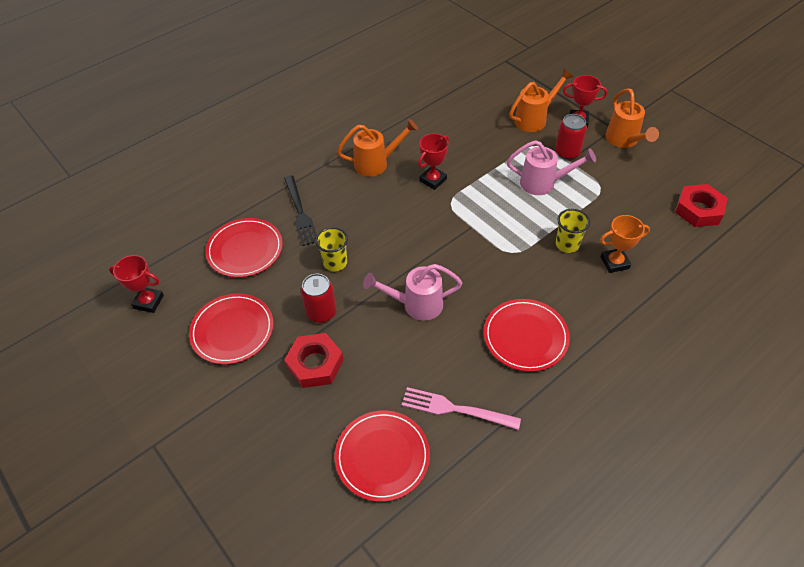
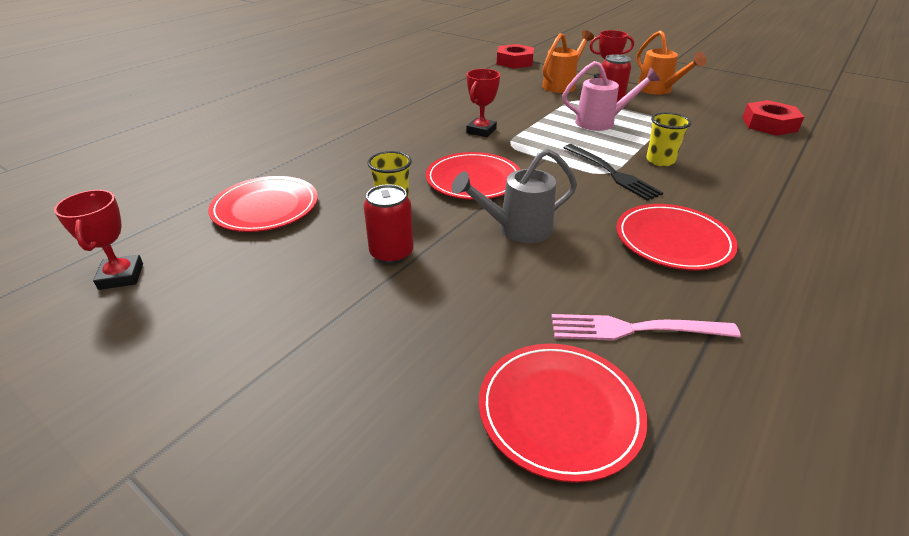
camera: 15 degrees left, 15 degrees down
(149, 302) = (121, 276): red trophy -> red trophy turned 75 degrees clockwise
(232, 330) = (262, 290): red plate -> red plate (473, 180)
(300, 213) = (333, 169): black fork -> black fork (612, 173)
(315, 364) = (402, 309): red nut -> red nut (514, 62)
(376, 163) = (411, 125): orange watering can -> none
(416, 305) = (517, 229): pink watering can -> grey watering can
(614, 262) = (722, 168): orange trophy -> none

